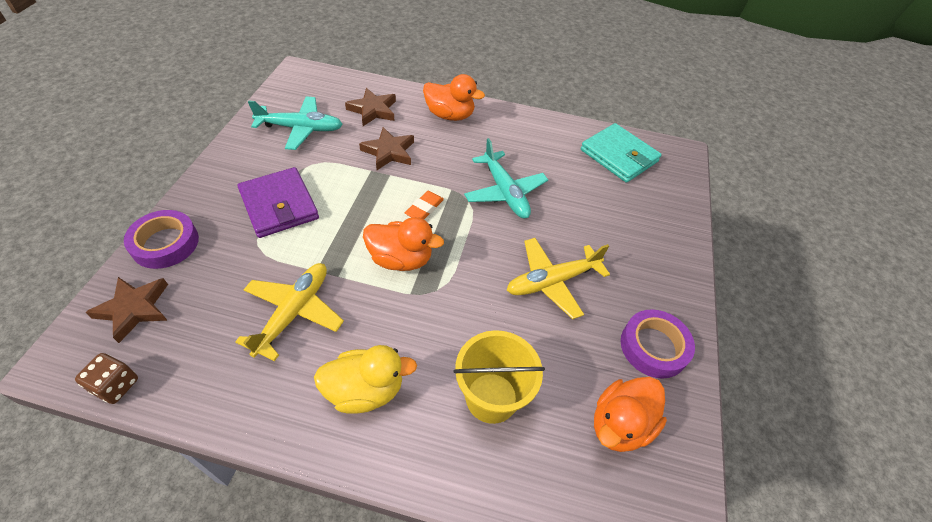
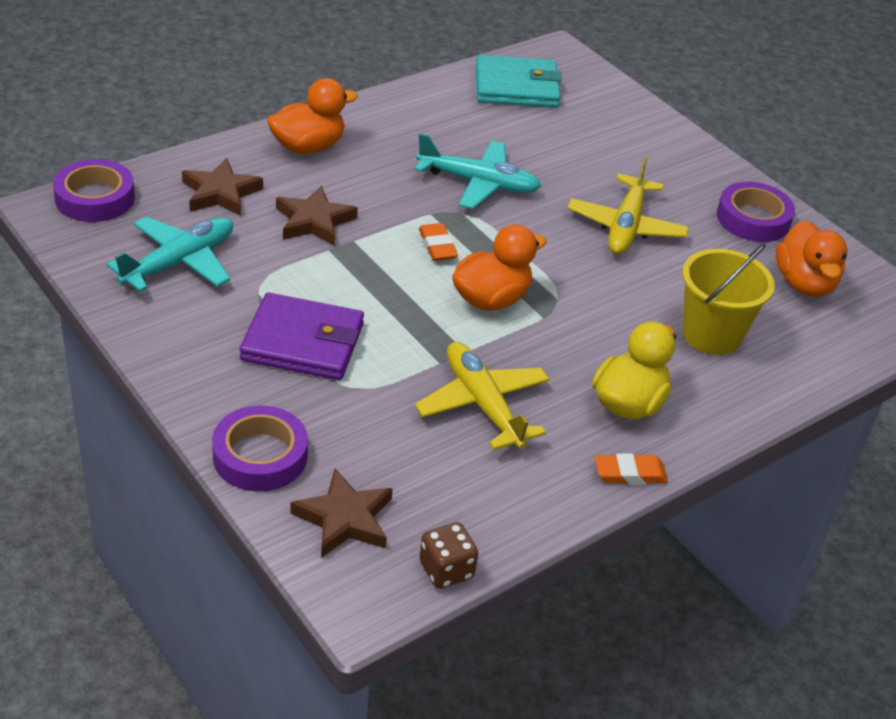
camera: 50 degrees left, 10 degrees down
(289, 435) = (630, 473): none -> orange eraser
(321, 78) = (95, 198): none -> purple tape

